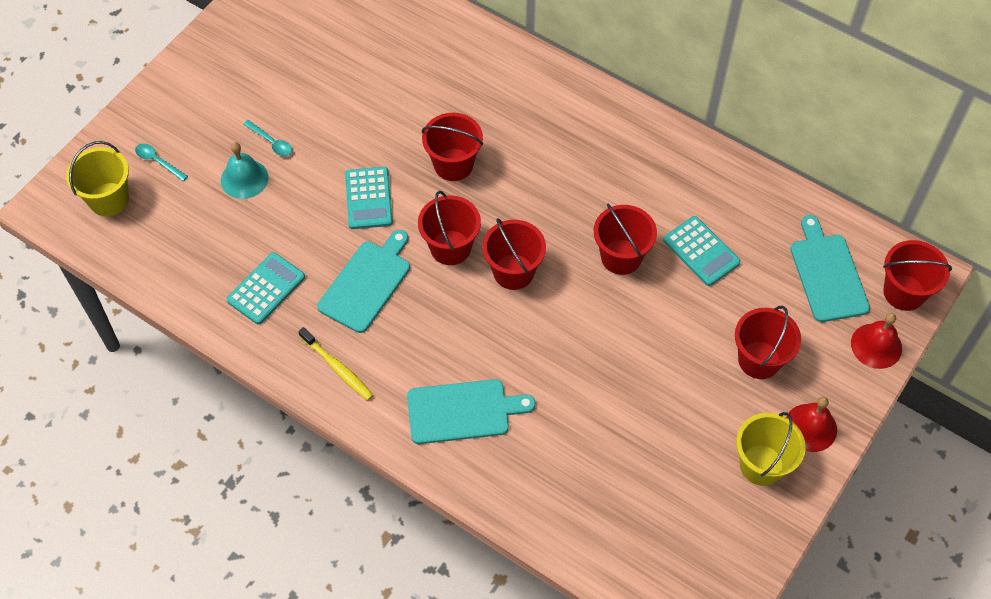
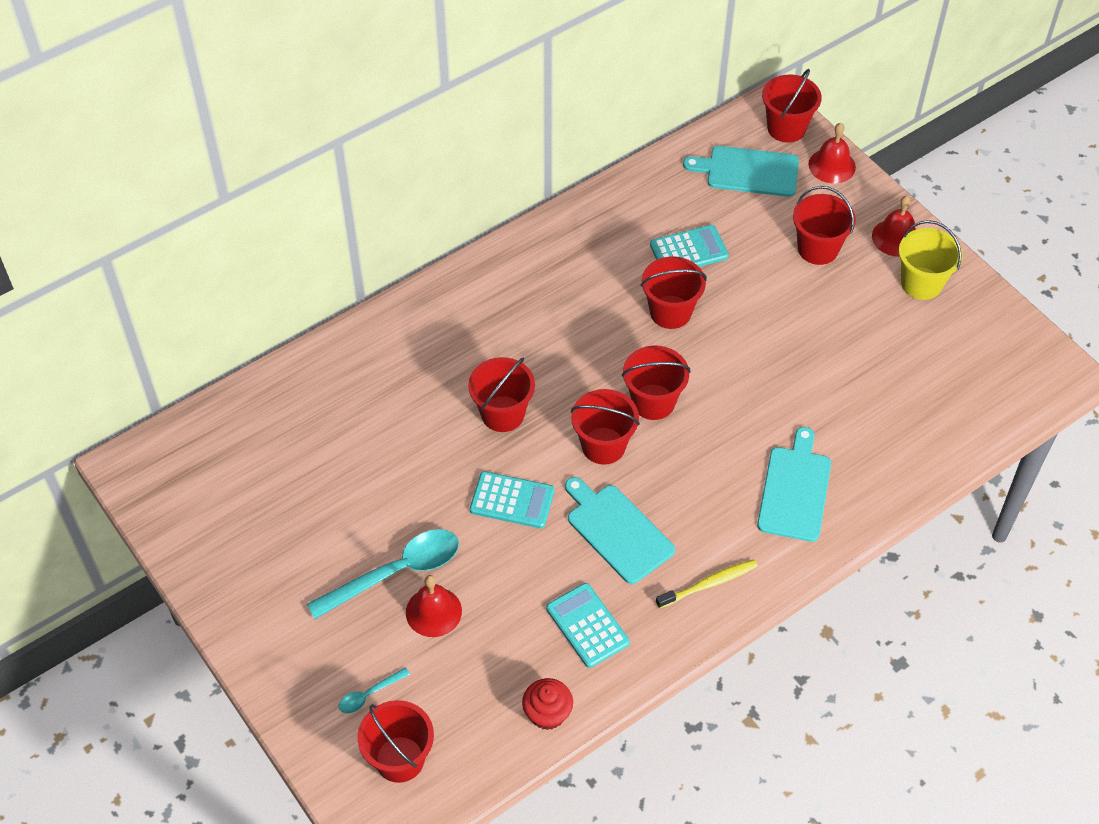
camera: 70 degrees left, 5 degrees down
(109, 199) = (400, 759): yellow bucket -> red bucket
(176, 285) = (547, 713): none -> red cupcake
(244, 179) = (433, 611): turquoise bell -> red bell
(271, 142) = (396, 573): turquoise spoon -> turquoise spoon, size x2.16

